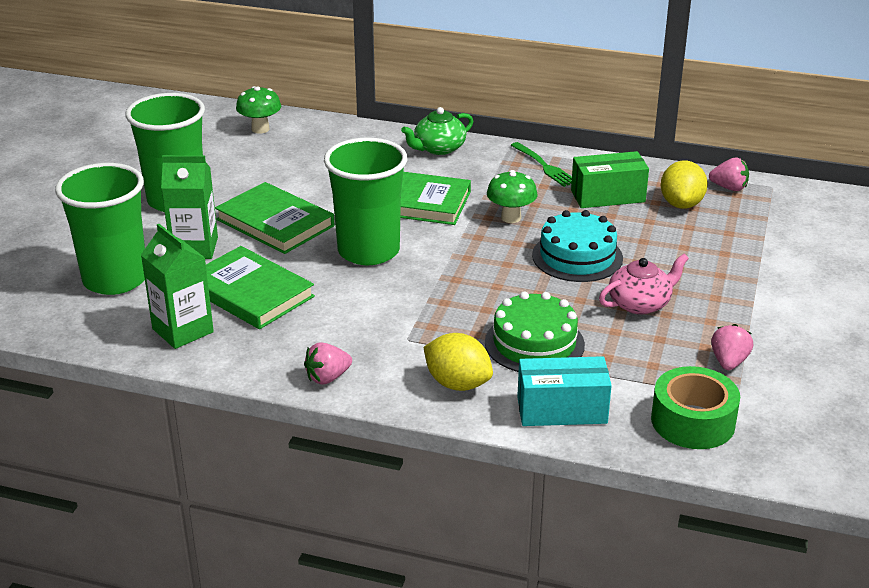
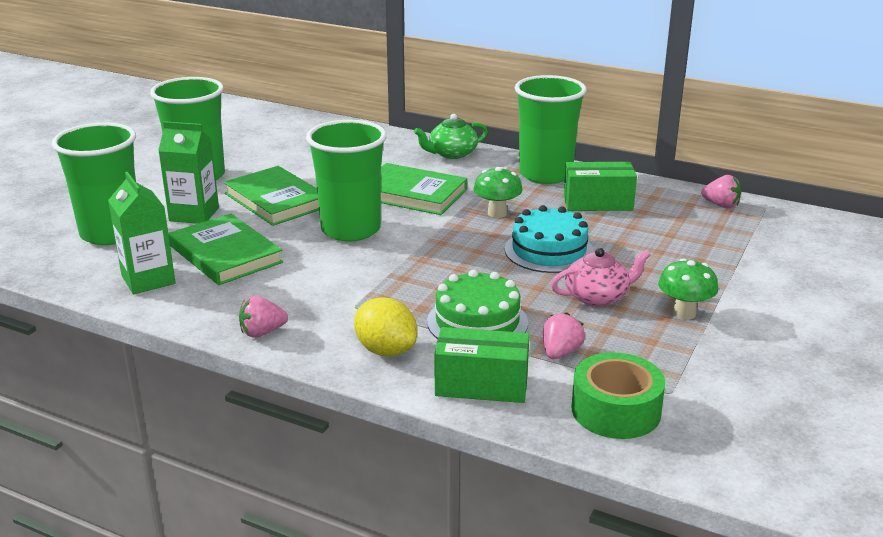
camera: 10 degrees right, 5 degrees down
(260, 129) = (298, 128): green mushroom -> green mushroom (684, 313)
(544, 166) = (545, 174): green fork -> green cup
(562, 410) = (481, 385): turquoise box -> green box
(681, 204) = (668, 215): yellow lemon -> none
(729, 362) = (672, 358): pink strawberry -> pink strawberry (560, 353)

